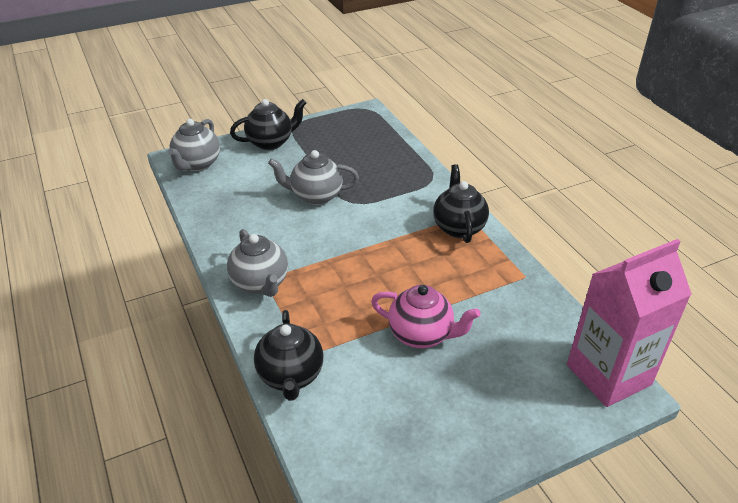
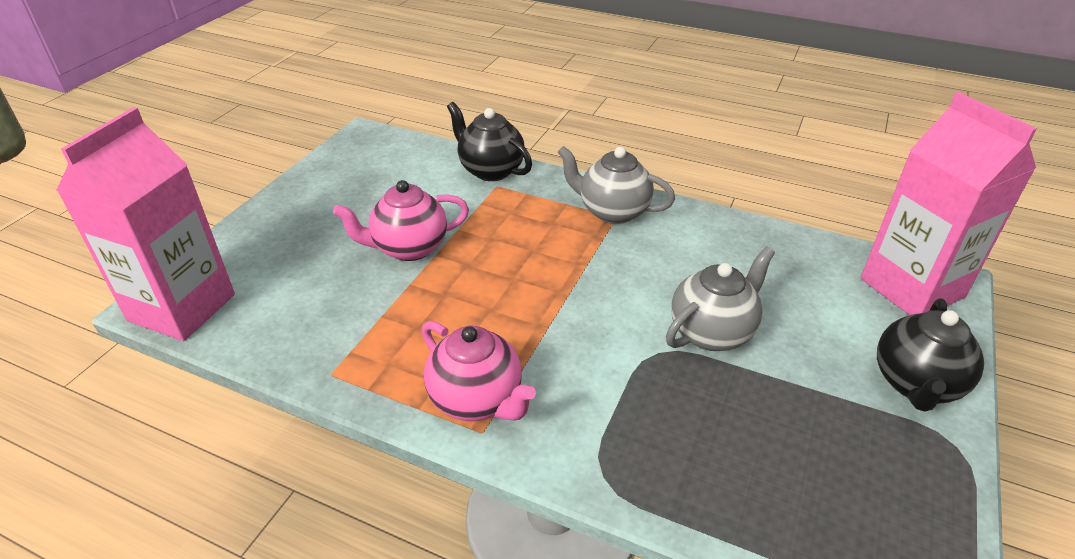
camera: 140 degrees right, 0 degrees up
(197, 164) = (911, 288): grey teapot -> pink carton
(458, 227) = (477, 400): black teapot -> pink teapot

